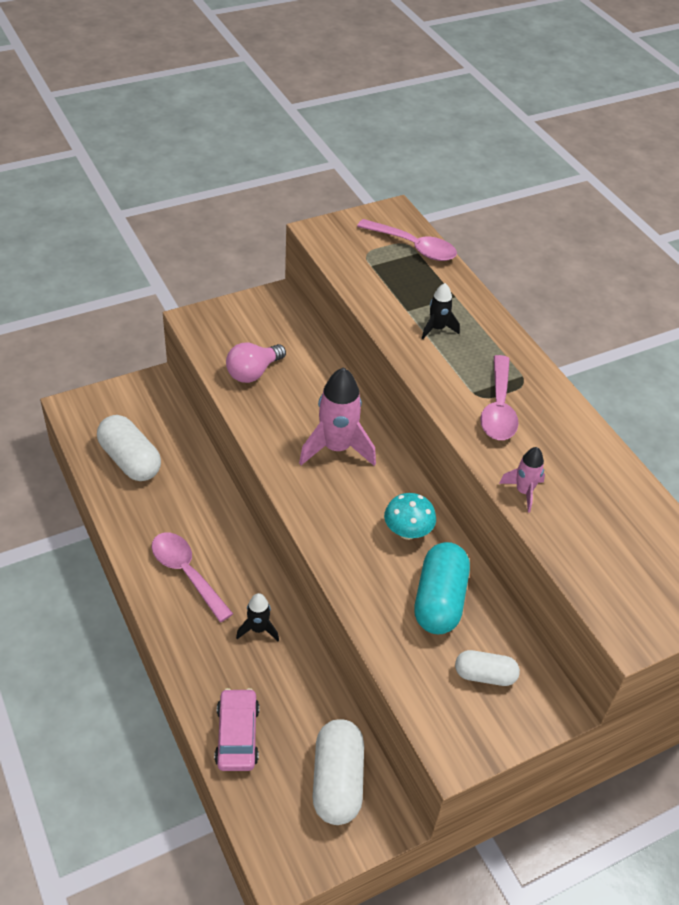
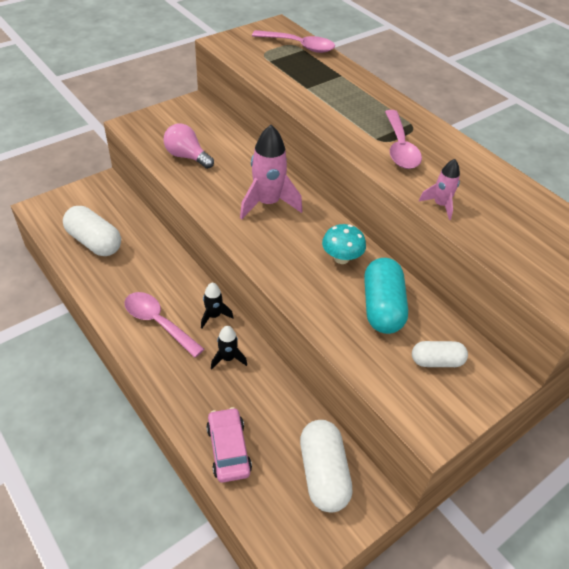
camera: 10 degrees left, 0 degrees up
(253, 372) = (187, 156): pink light bulb -> pink light bulb turned 90 degrees clockwise
(437, 329) = (334, 98): black rocket -> black rocket (214, 316)

